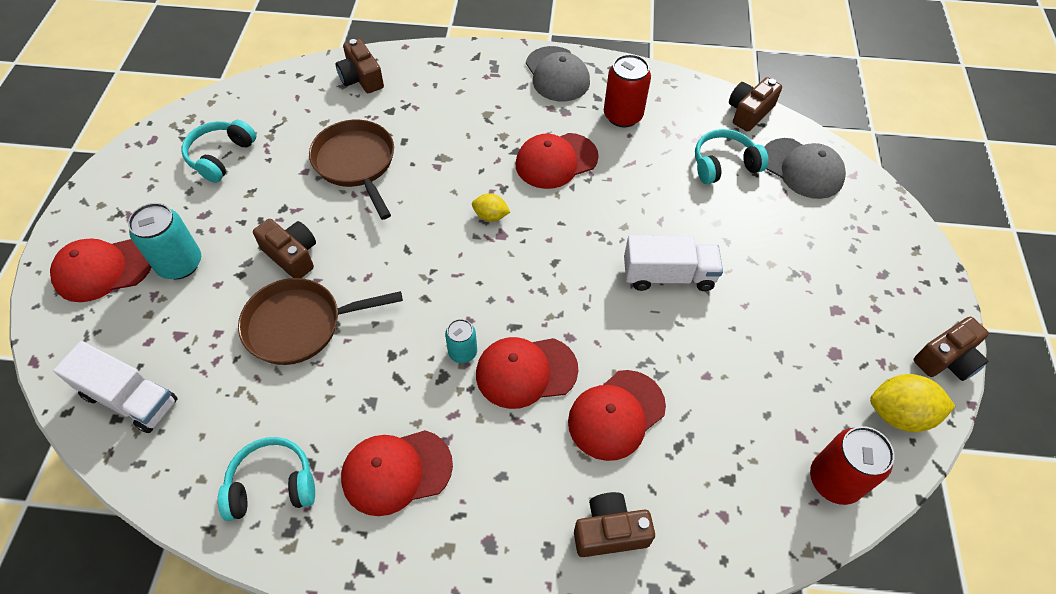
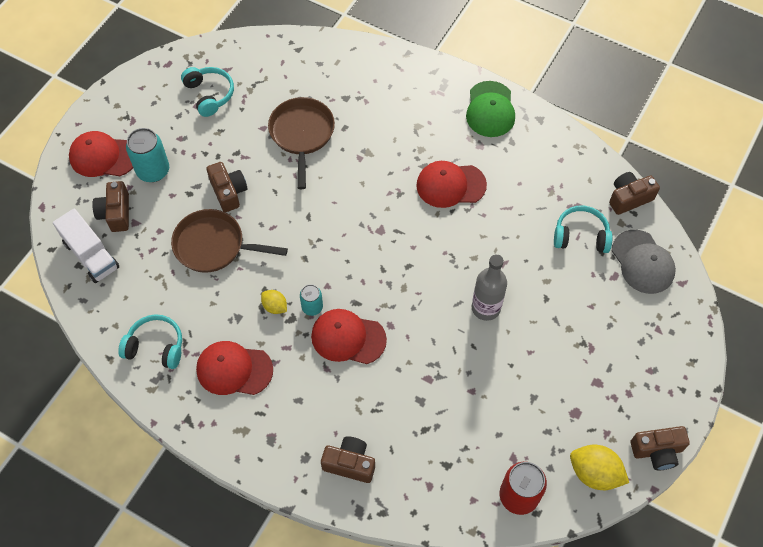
camera: 25 degrees right, 5 degrees up
(221, 156) = (209, 94): turquoise headphones -> turquoise headphones turned 105 degrees clockwise
(361, 78) = (336, 61): brown camera -> brown camera (116, 213)
(490, 216) = (379, 212): yellow lemon -> yellow lemon (275, 306)
(557, 74) = (490, 109): grey cap -> green cap
(616, 415) = (394, 391): red cap -> none
(622, 116) = (523, 165): red can -> none
(668, 276) = (486, 308): white truck -> grey bottle

